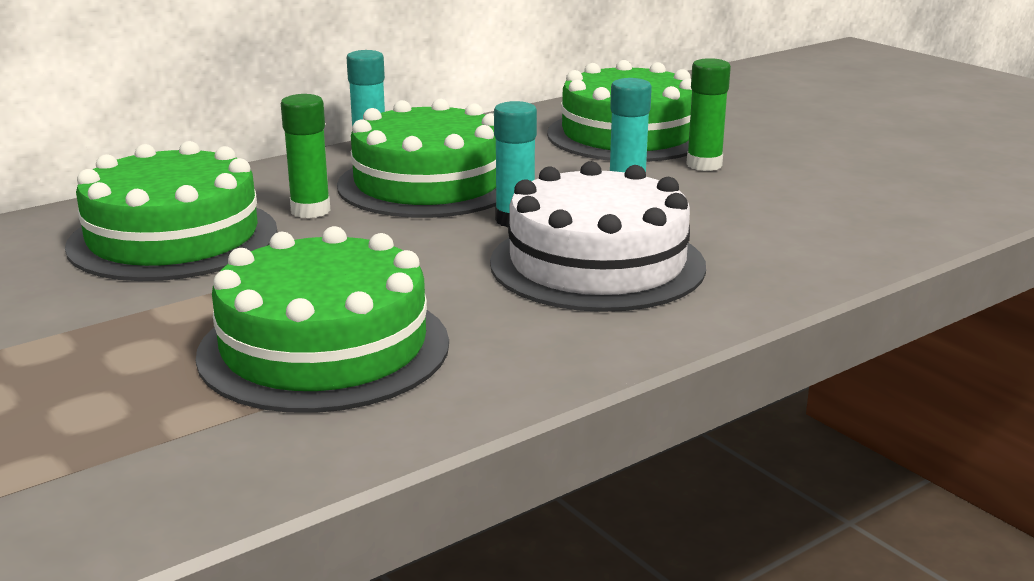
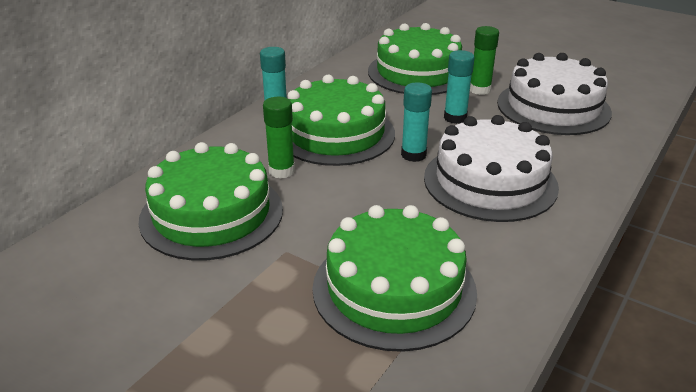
camera: 20 degrees left, 10 degrees up
(803, 198) = (553, 107): none -> white cake

